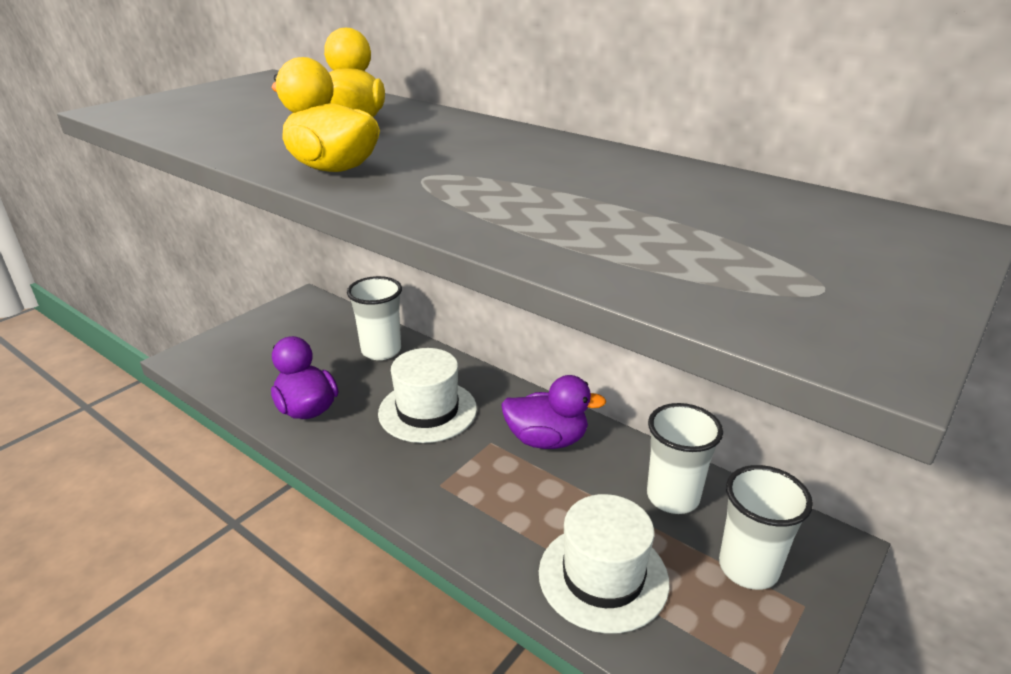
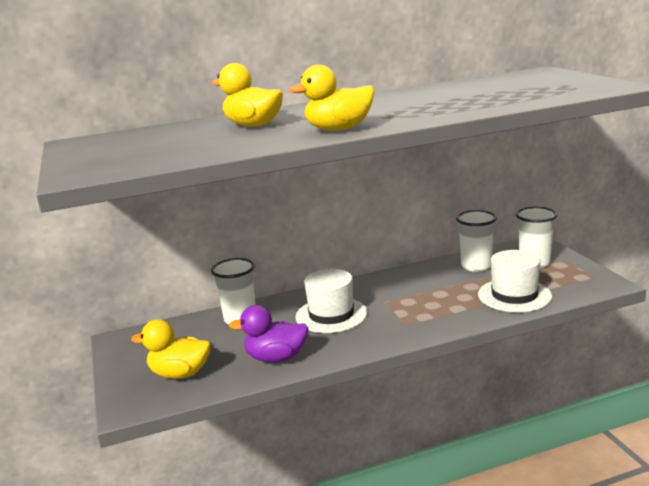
camera: 55 degrees left, 10 degrees down
(253, 361) = (180, 374): none -> yellow duck
(547, 440) = (400, 285): purple duck -> none

